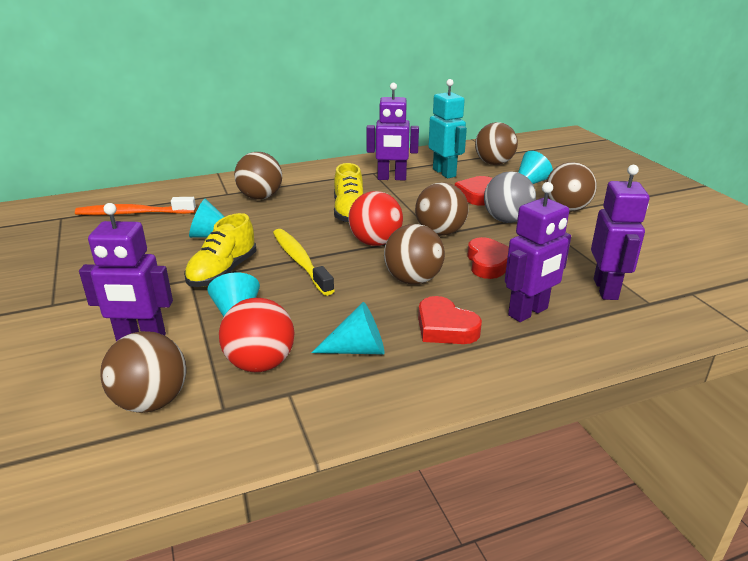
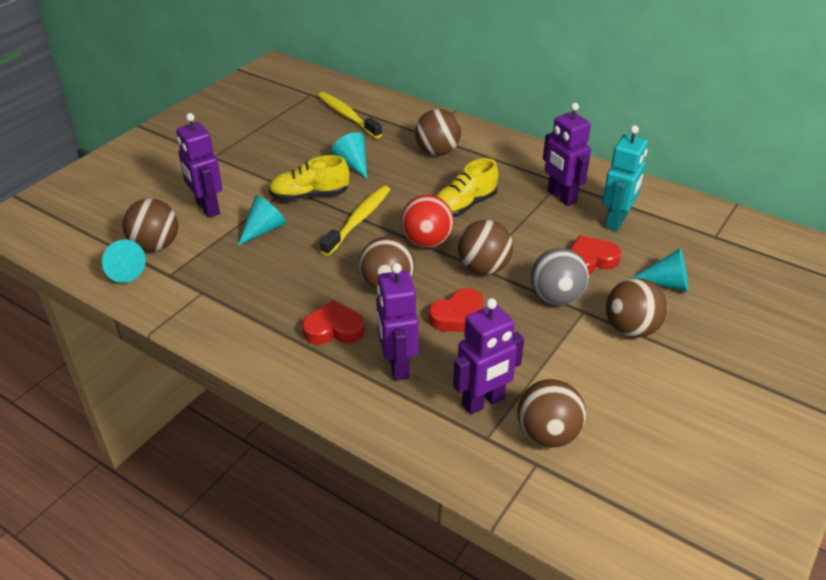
camera: 55 degrees right, 10 degrees up
(133, 213) = (347, 116): orange toothbrush -> yellow toothbrush
(260, 363) = (221, 266): red ball -> none
(357, 349) = (270, 299): turquoise cone -> turquoise cone (122, 270)
(445, 327) = (334, 329): red heart -> red heart turned 75 degrees clockwise
(494, 163) = (686, 243): brown ball -> brown ball (548, 434)
(528, 312) = (397, 366): purple robot -> purple robot turned 60 degrees clockwise

